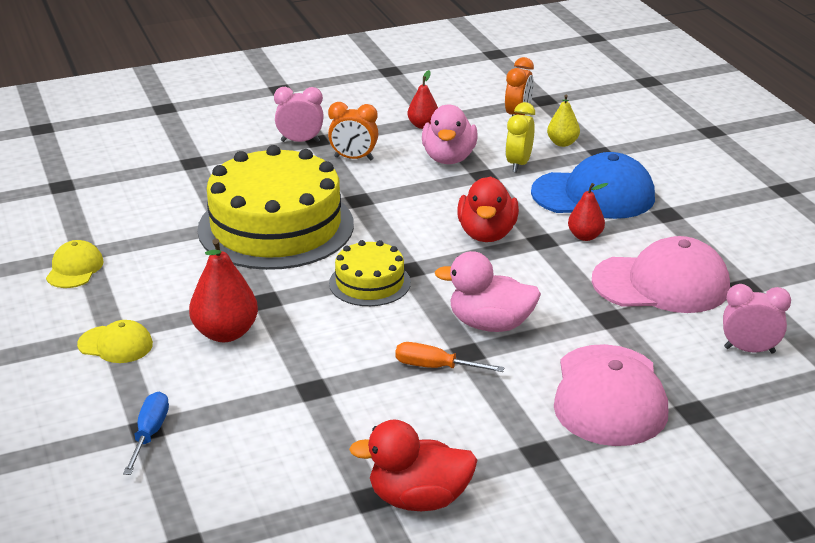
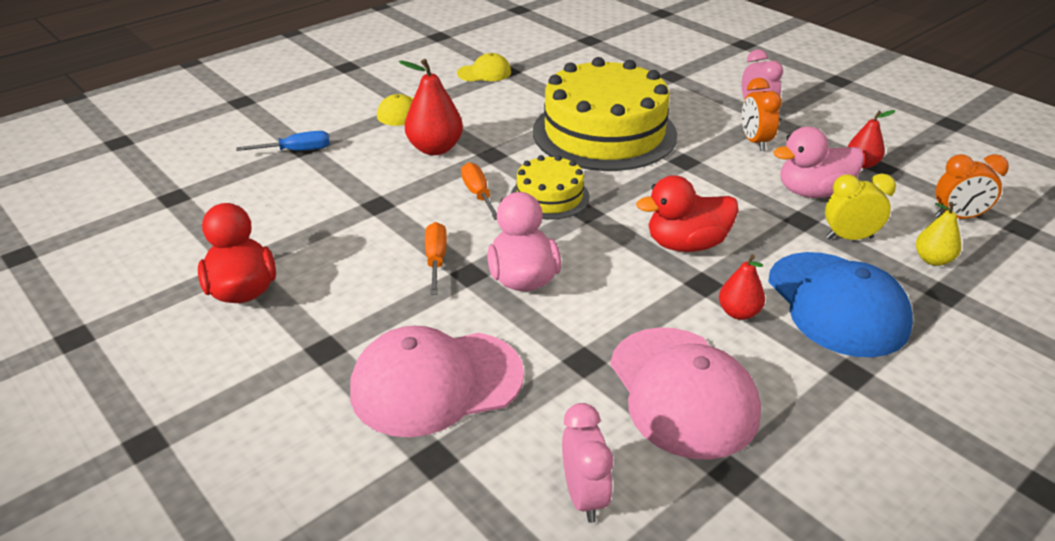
camera: 70 degrees right, 5 degrees up
(338, 322) = (478, 195): none -> orange screwdriver

